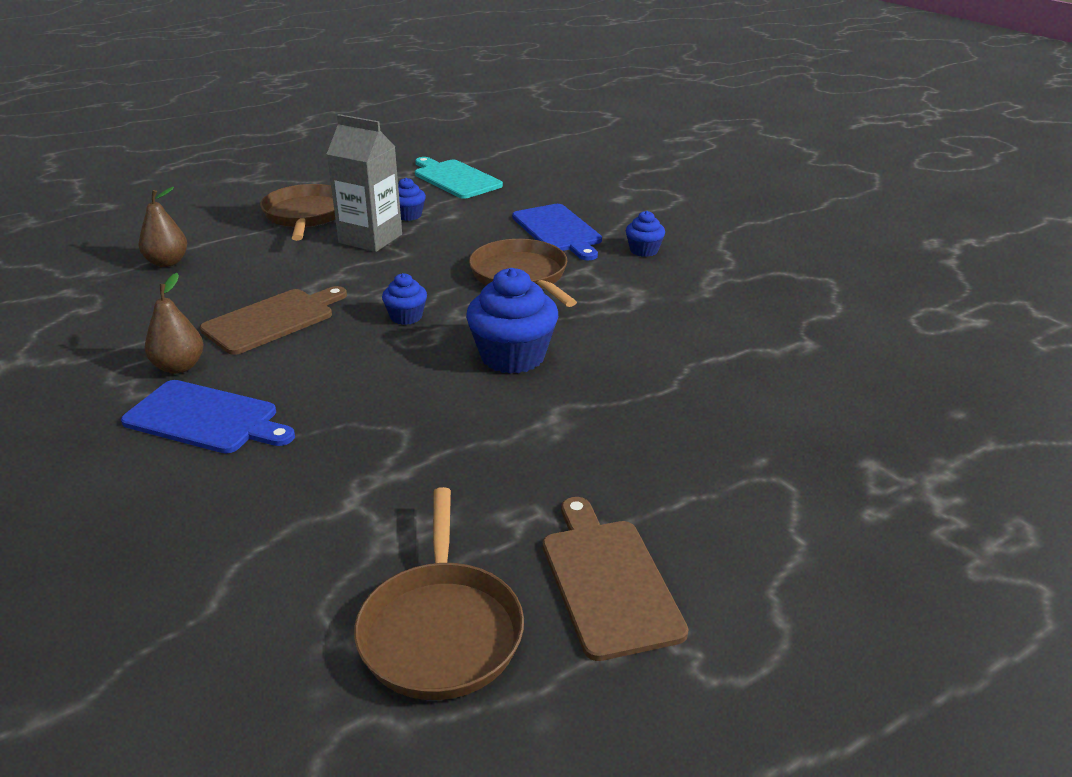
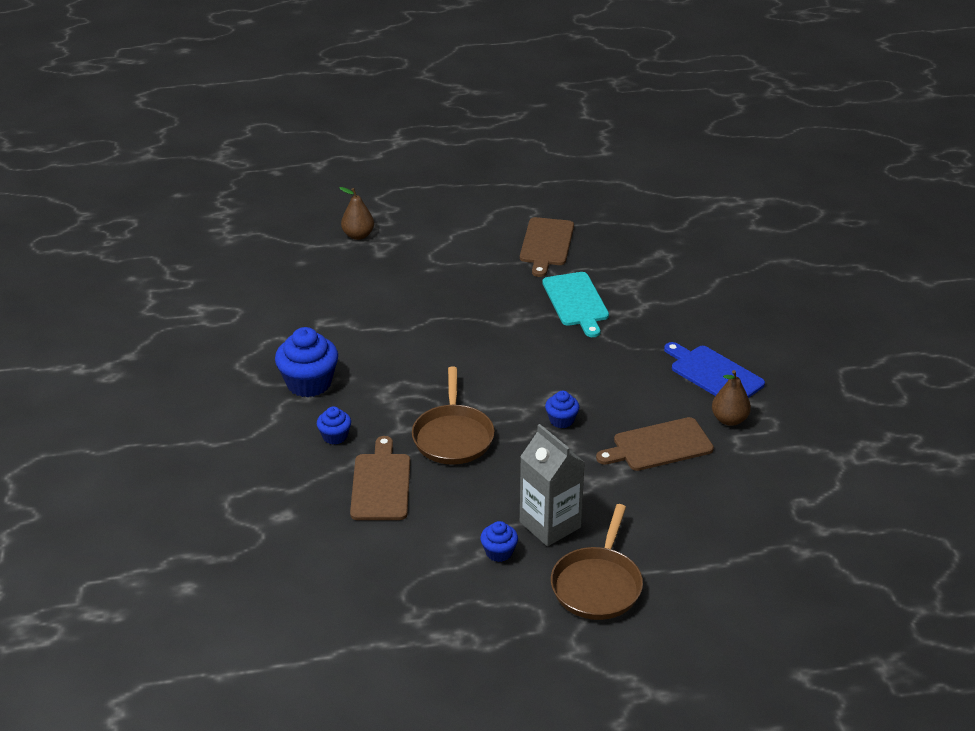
camera: 155 degrees left, 5 degrees up
(167, 262) = (738, 546): brown pear -> brown pear (358, 235)
(441, 630) = (625, 247): brown pan -> none
(455, 178) = (416, 608): turquoise cutting board -> turquoise cutting board (576, 302)
(513, 356) = (509, 365): blue cupcake -> blue cupcake (309, 383)
(558, 231) = (381, 484): blue cutting board -> brown cutting board

